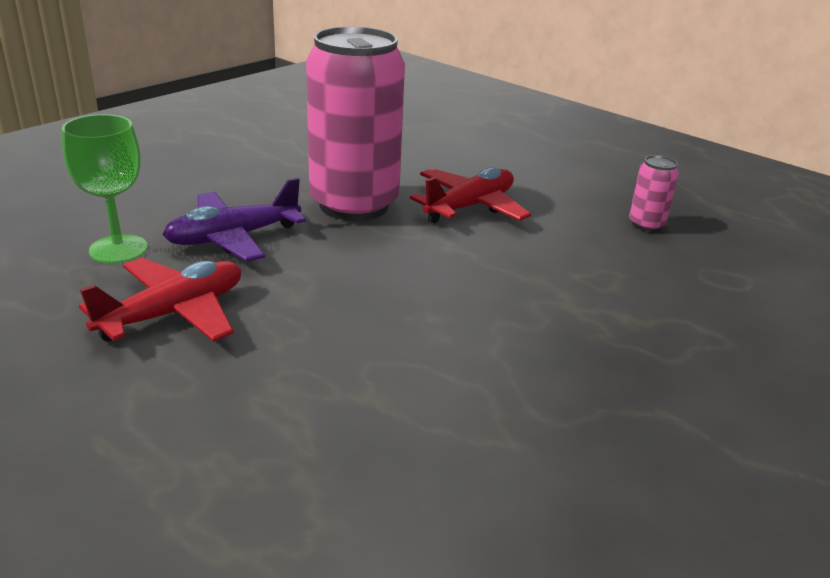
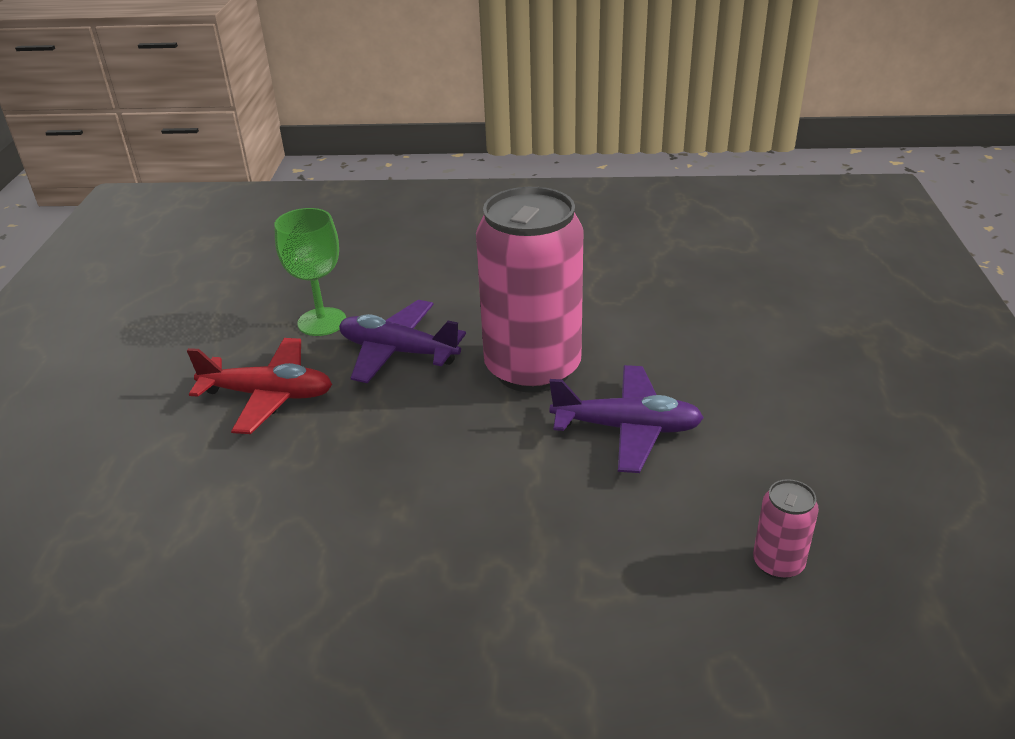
camera: 55 degrees right, 5 degrees up
(470, 207) = (627, 428): red plane -> purple plane

